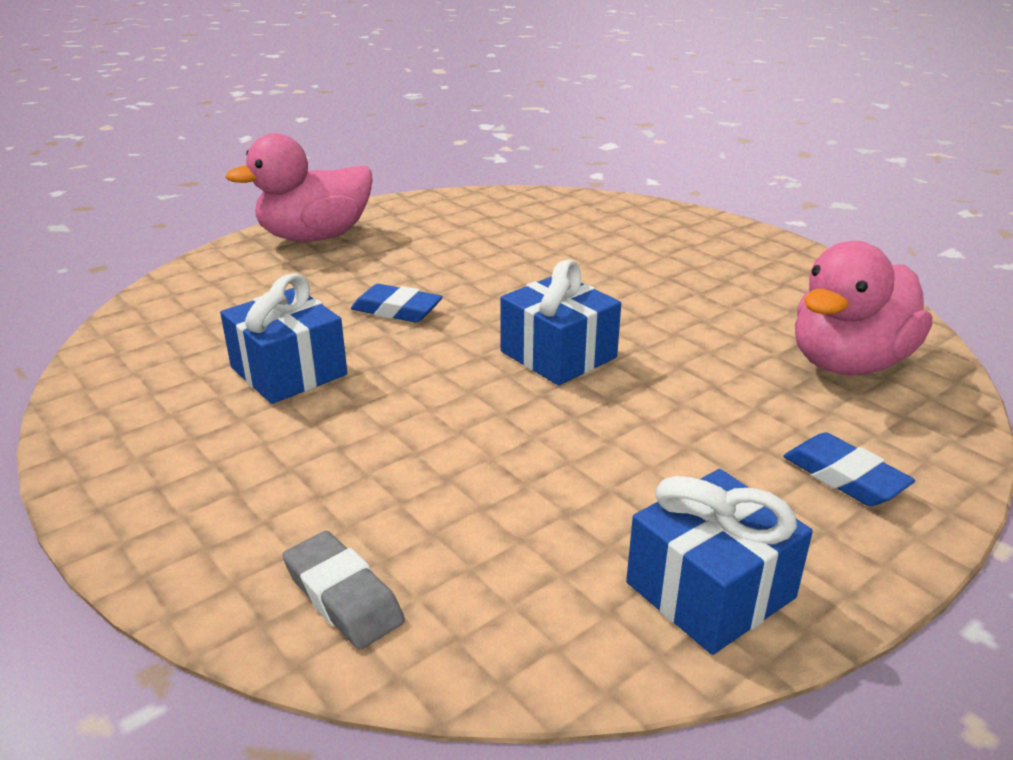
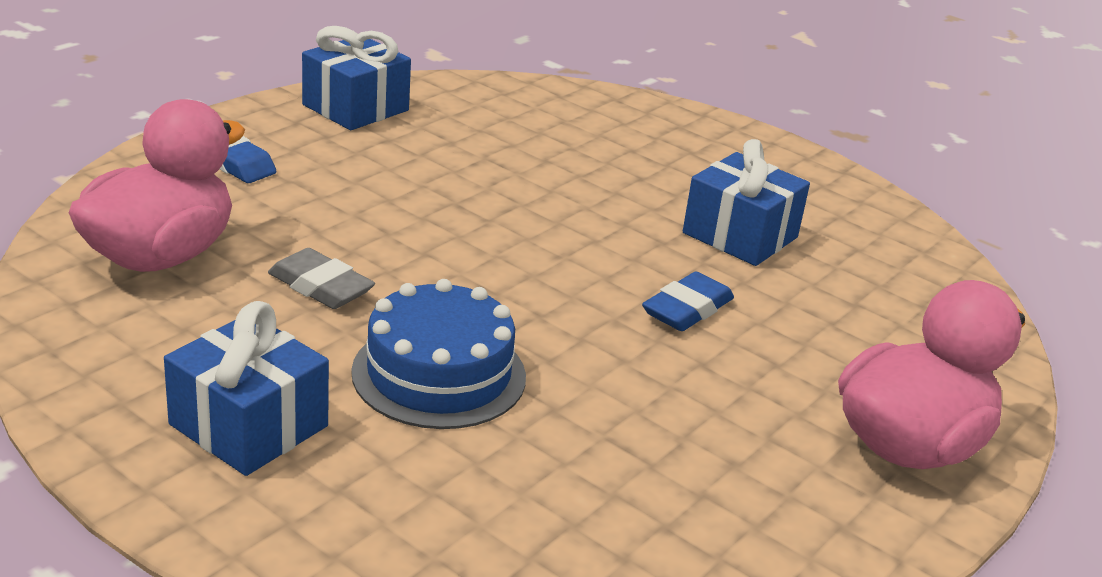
camera: 165 degrees right, 0 degrees up
(343, 596) = (578, 106): grey eraser -> grey eraser (321, 287)
(397, 310) = (687, 309): blue eraser -> blue eraser turned 60 degrees counterclockwise
(558, 355) = (481, 258): blue gift -> blue gift (249, 425)
(604, 278) = (439, 374): none -> blue cake

